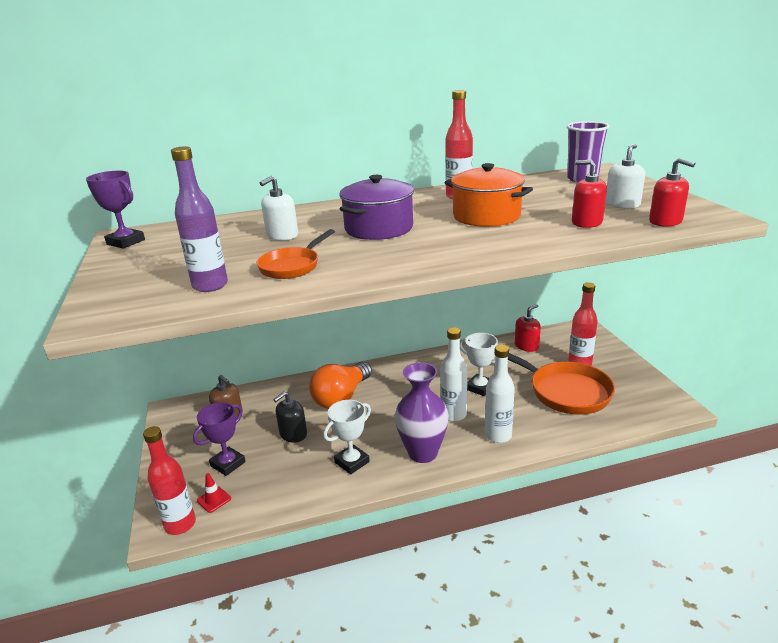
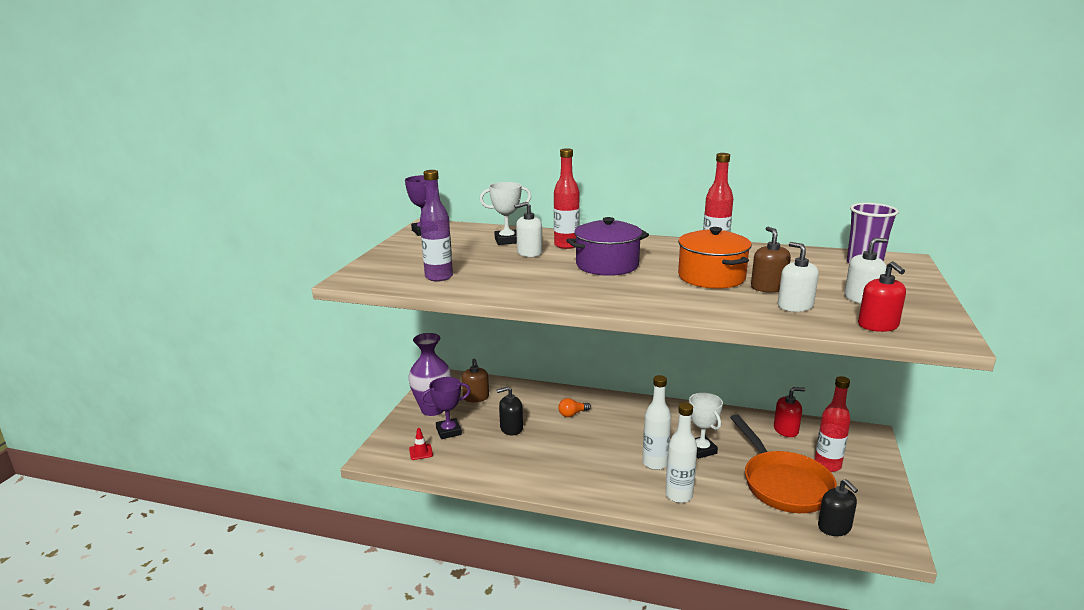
camera: 30 degrees right, 5 degrees down
(180, 524) = (388, 459): red bottle -> red bottle (566, 245)
(292, 266) = (506, 278): orange pan -> none
(342, 397) = (572, 414): orange light bulb -> orange light bulb, size x0.45
(352, 462) = (537, 466): white trophy -> white trophy (507, 240)
(422, 453) = (599, 482): purple vase -> purple vase (433, 409)
(543, 213) = (768, 287): none -> brown soap dispenser
(586, 222) = (795, 306): red soap dispenser -> white soap dispenser
(628, 411) = (834, 527): none -> black soap dispenser

